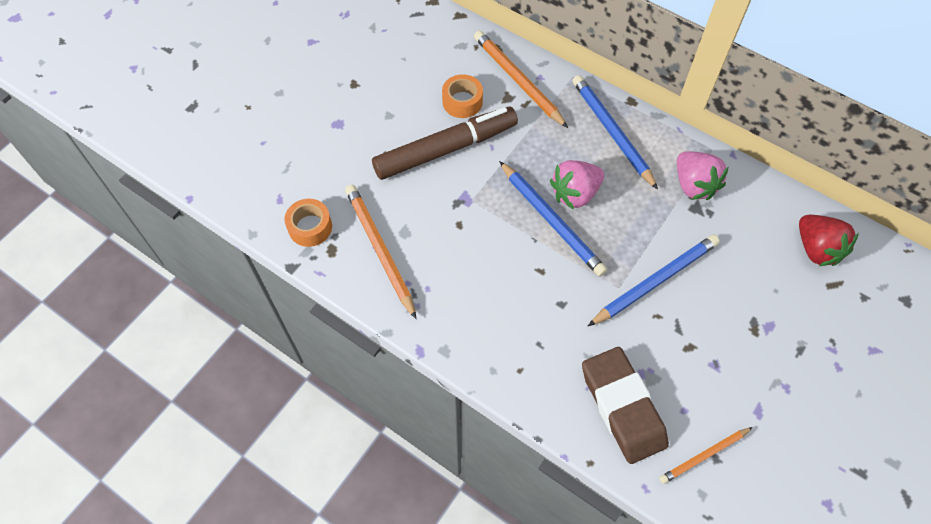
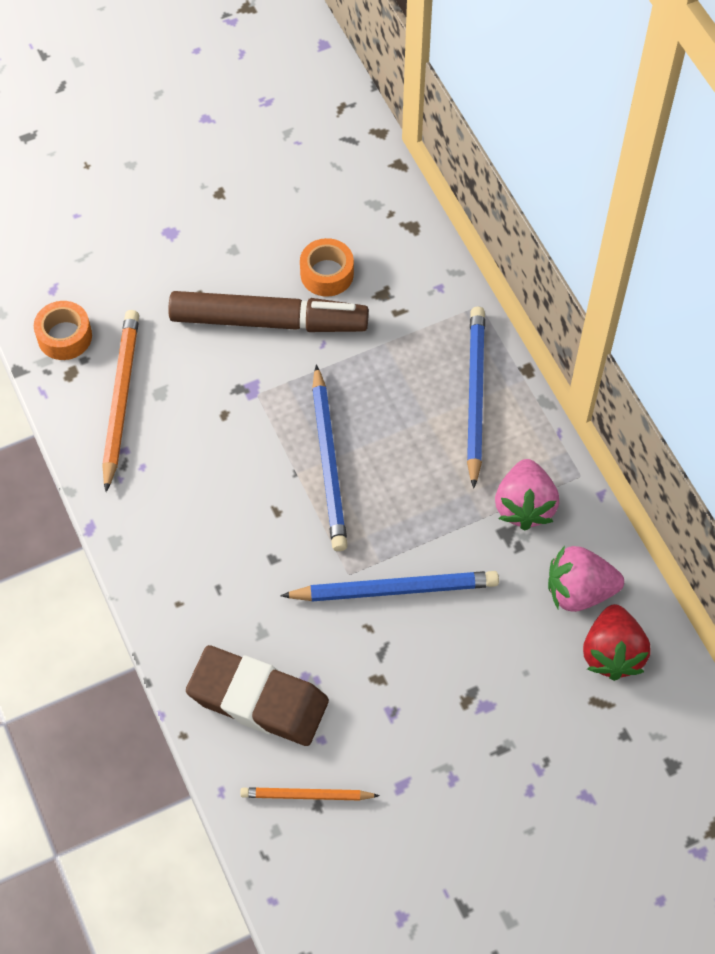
camera: 30 degrees right, 0 degrees up
(518, 80) = (410, 279): orange pencil -> none
(575, 193) = (378, 445): pink strawberry -> pink strawberry (579, 591)
(622, 407) = (258, 699): brown eraser -> brown eraser turned 75 degrees counterclockwise

